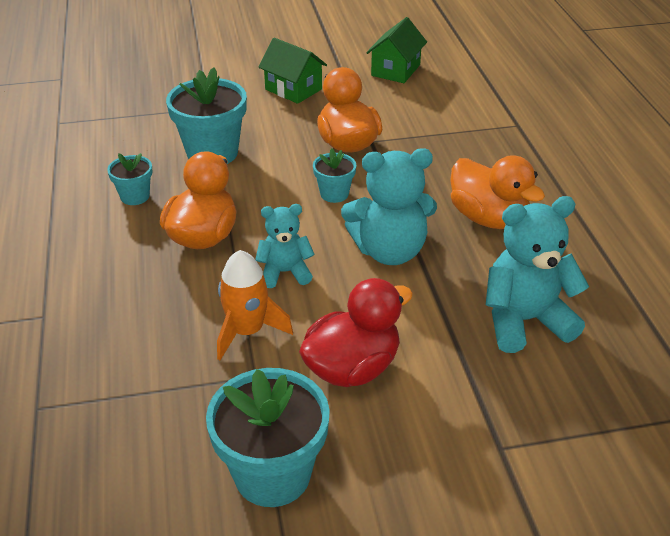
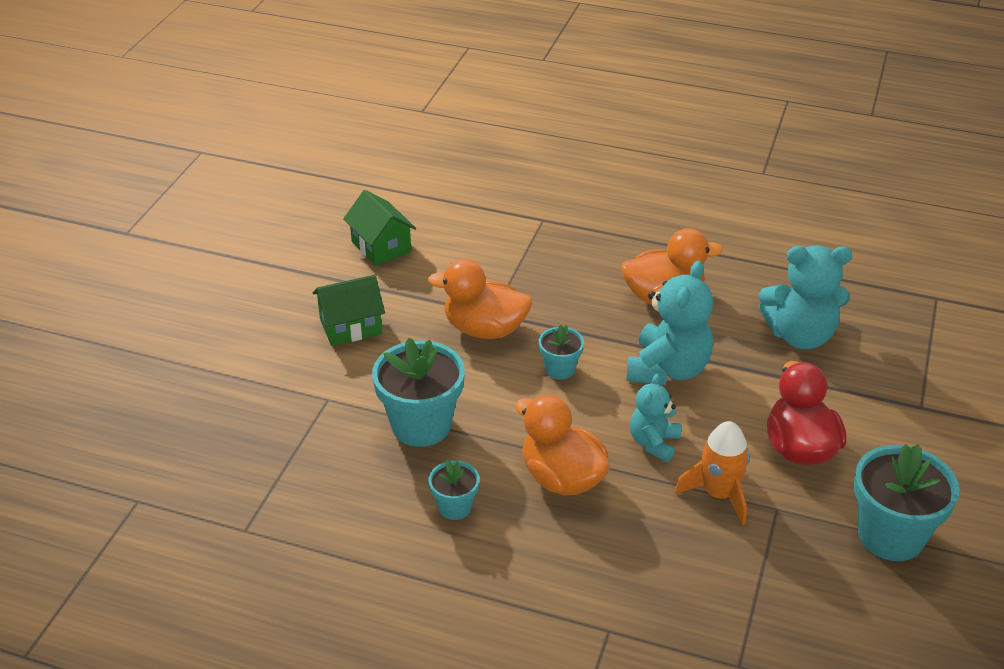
camera: 60 degrees left, 0 degrees up
(524, 321) = (800, 335): turquoise teddy bear -> turquoise teddy bear turned 105 degrees counterclockwise

